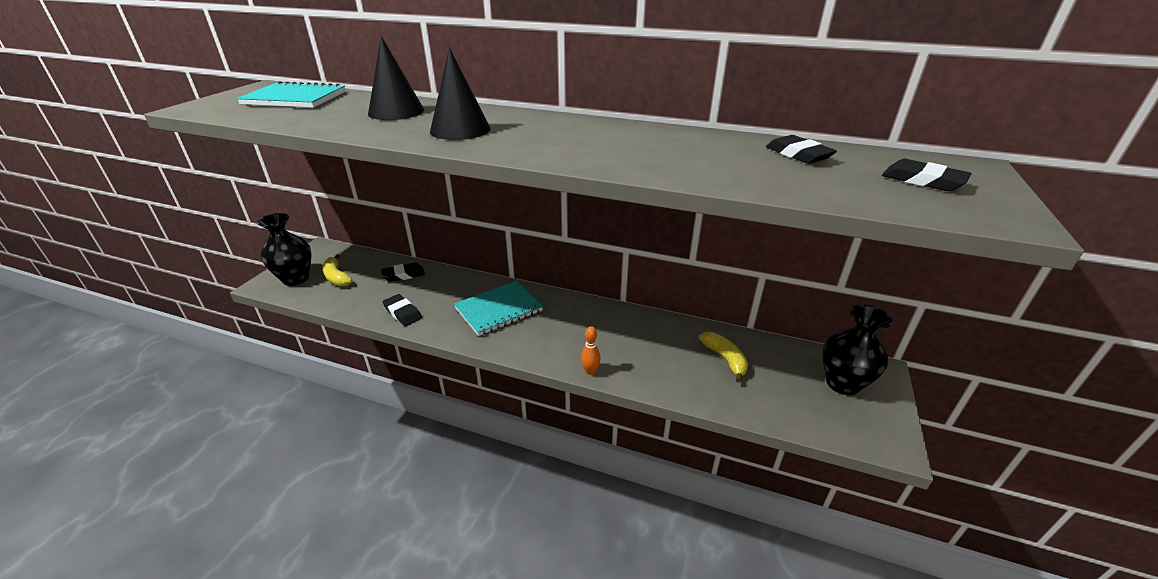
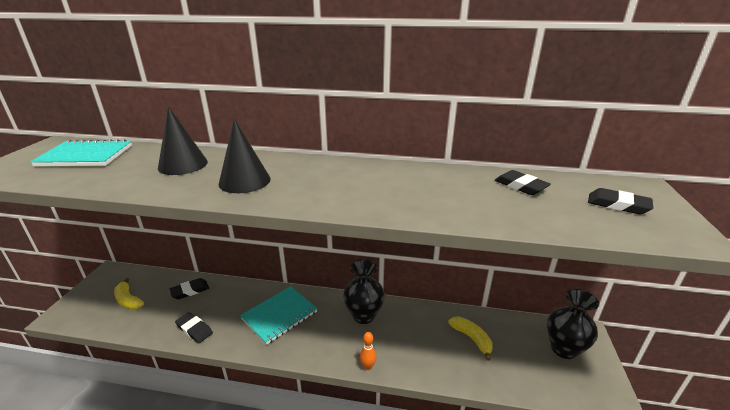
camera: 10 degrees left, 5 degrees down
(296, 278) = (89, 306): black vase -> black vase (363, 315)

